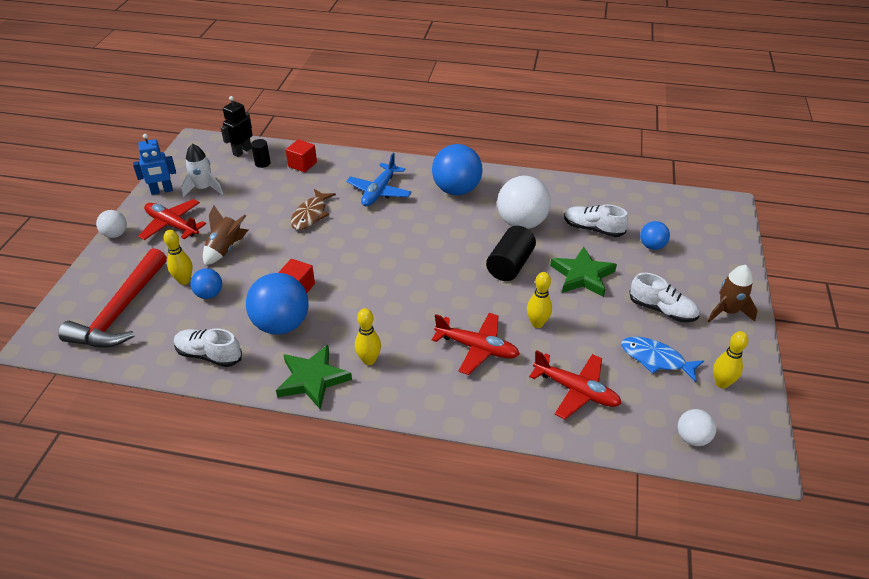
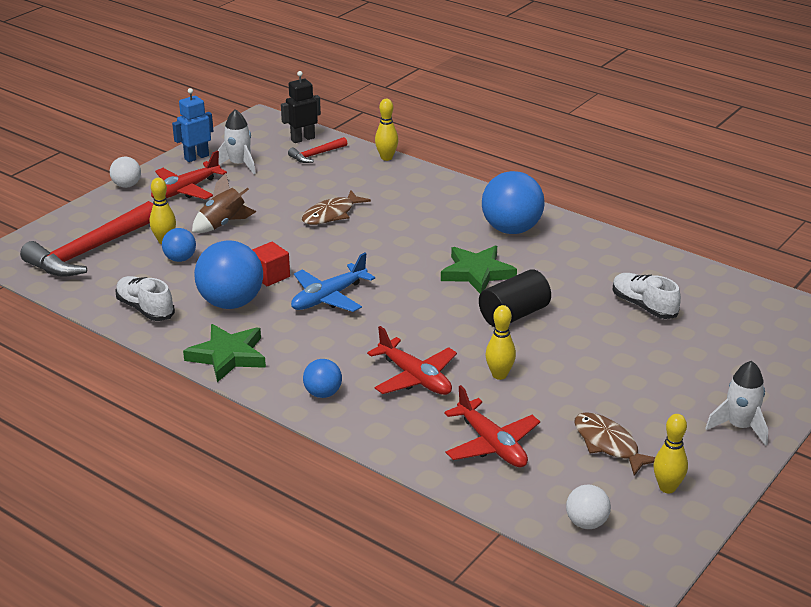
camera: 25 degrees right, 10 degrees down
(162, 191) = (196, 157): blue robot -> blue robot turned 135 degrees clockwise
(172, 225) = (185, 190): red plane -> red plane turned 105 degrees counterclockwise
(262, 163) = (316, 155): black cylinder -> red hammer
(302, 164) = (358, 165): red cube -> none
(369, 360) = (295, 356): yellow bowling pin -> yellow bowling pin (386, 158)
(379, 192) = (422, 210): blue plane -> blue plane (328, 298)
(521, 223) = (561, 279): white ball -> none
(582, 275) = (590, 346): green star -> green star (477, 273)
(652, 246) = (703, 340): blue ball -> blue ball (323, 393)
(656, 359) = (608, 444): blue fish -> brown fish
(662, 310) = (658, 403): white shoe -> none
(727, 311) = (739, 427): brown rocket -> white rocket

